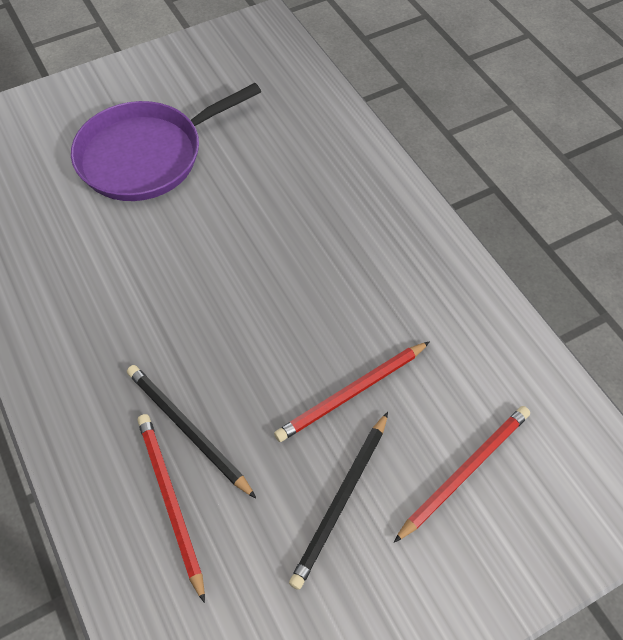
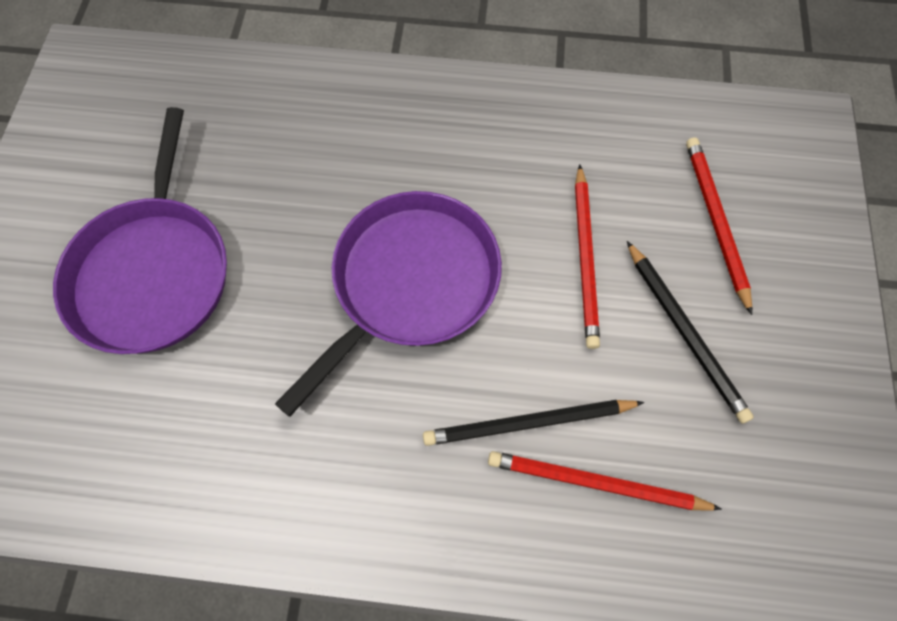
camera: 55 degrees left, 10 degrees up
(243, 294) = (410, 283): none -> purple pan

